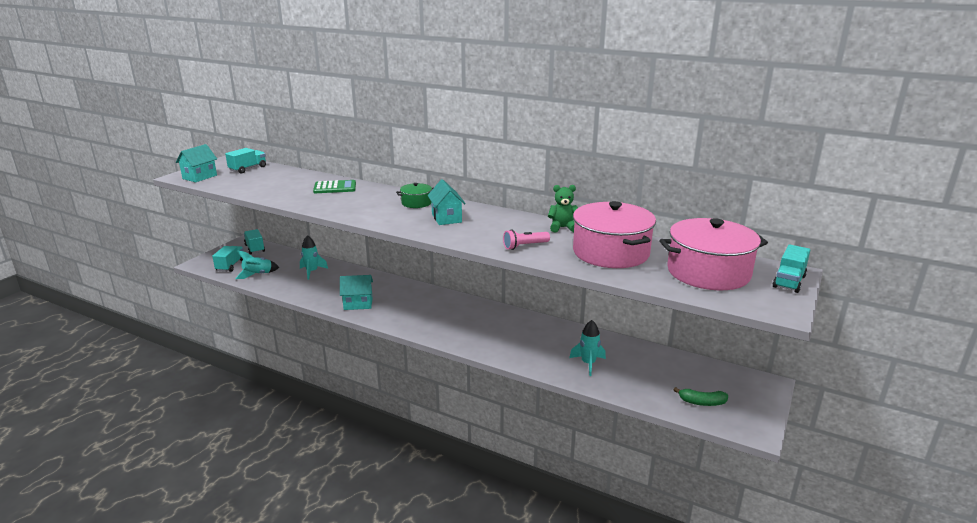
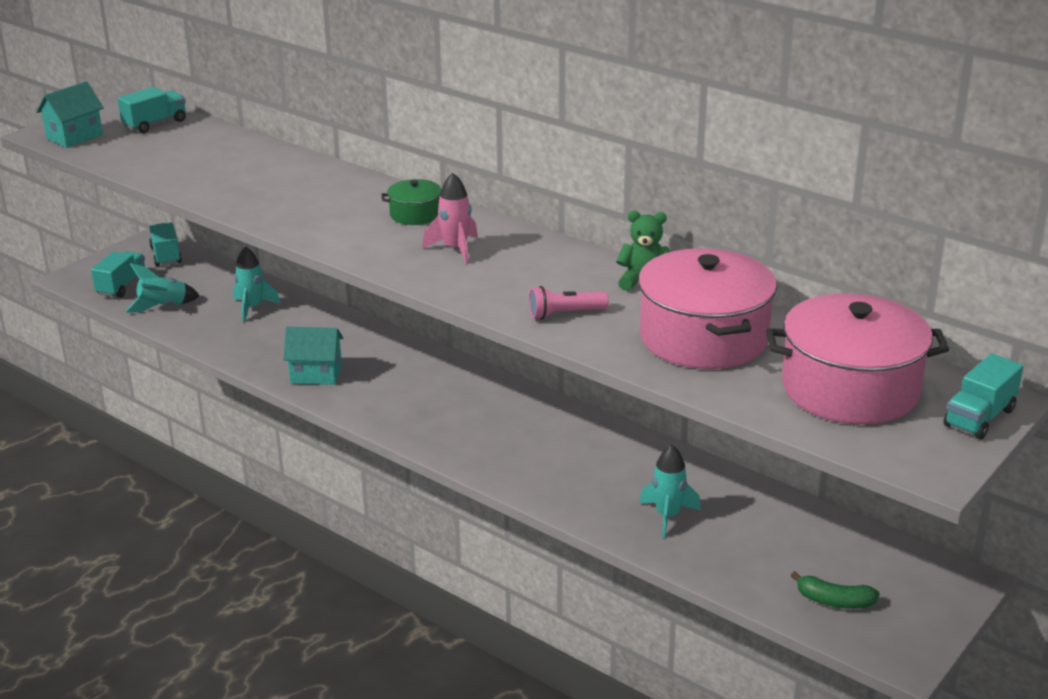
camera: 10 degrees right, 5 degrees up
(335, 187) = (289, 173): green calculator -> none
(446, 218) = (455, 249): turquoise house -> pink rocket

